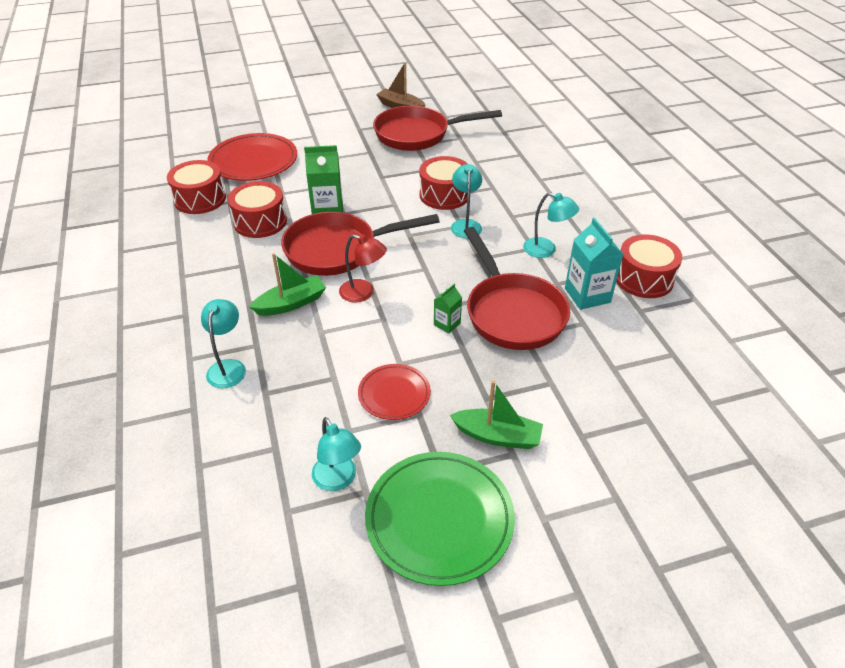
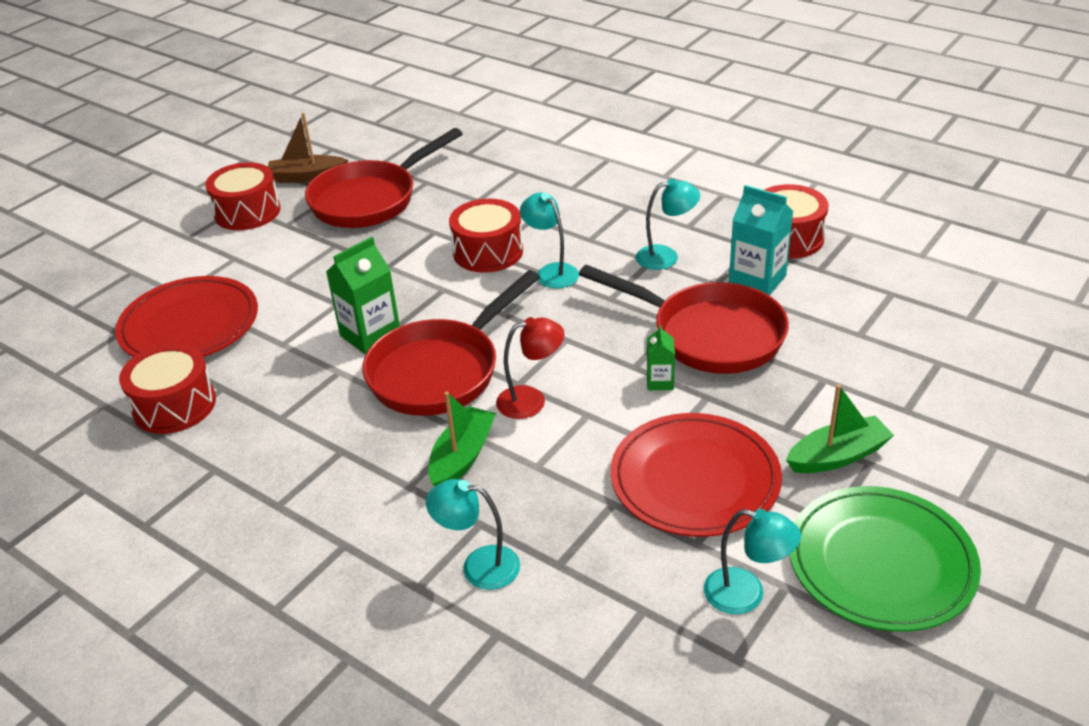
camera: 35 degrees left, 5 degrees down
(228, 367) = (479, 566): turquoise lamp -> turquoise lamp turned 45 degrees counterclockwise
(260, 222) = (298, 390): red drum -> red drum (247, 212)
(394, 394) = (695, 479): red plate -> red plate, size x1.75

